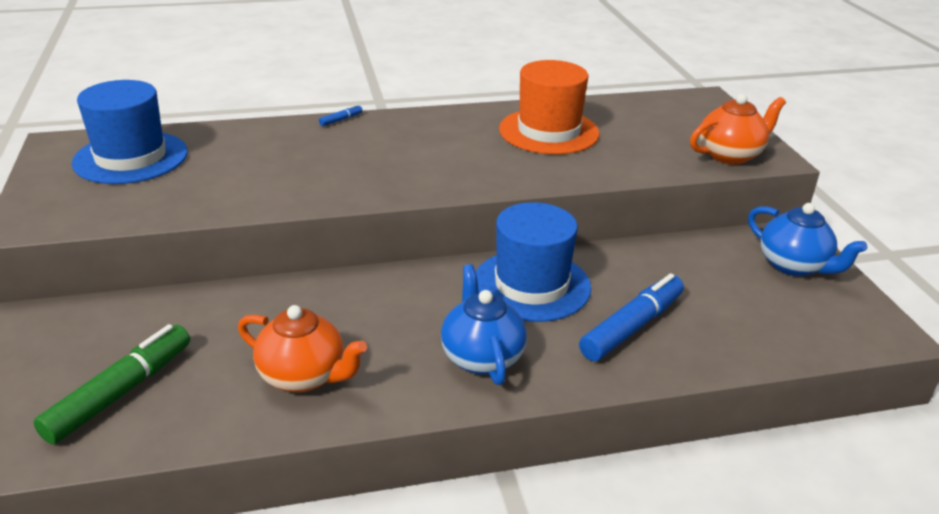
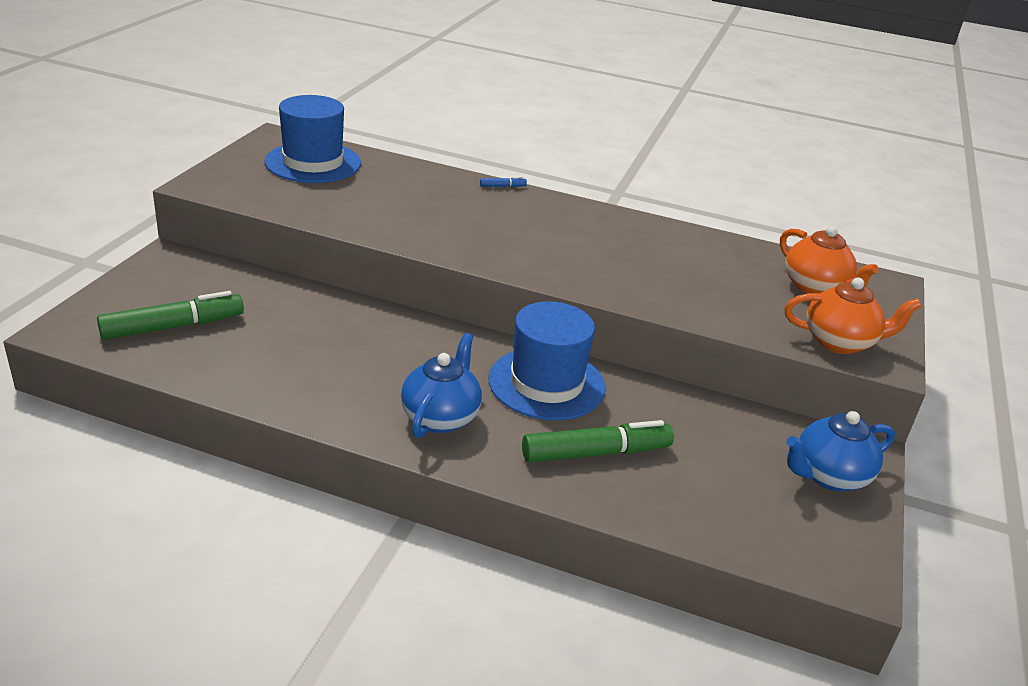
camera: 30 degrees right, 0 degrees up
(304, 376) = (297, 370): orange teapot -> orange teapot (815, 288)
(549, 131) = (677, 257): orange hat -> none
(632, 327) = (596, 453): blue marker -> green marker
(794, 266) = (829, 476): blue teapot -> blue teapot turned 75 degrees clockwise

